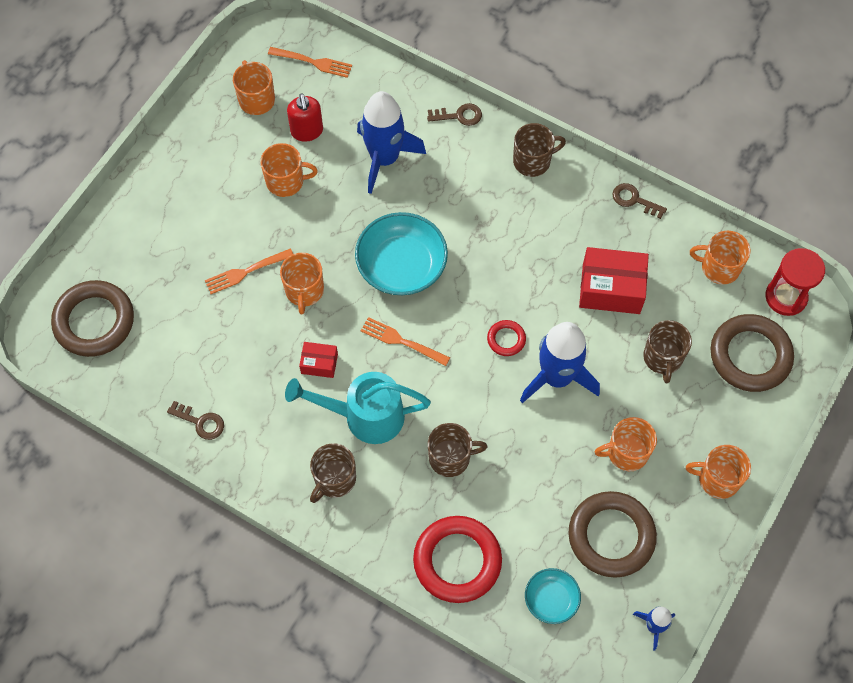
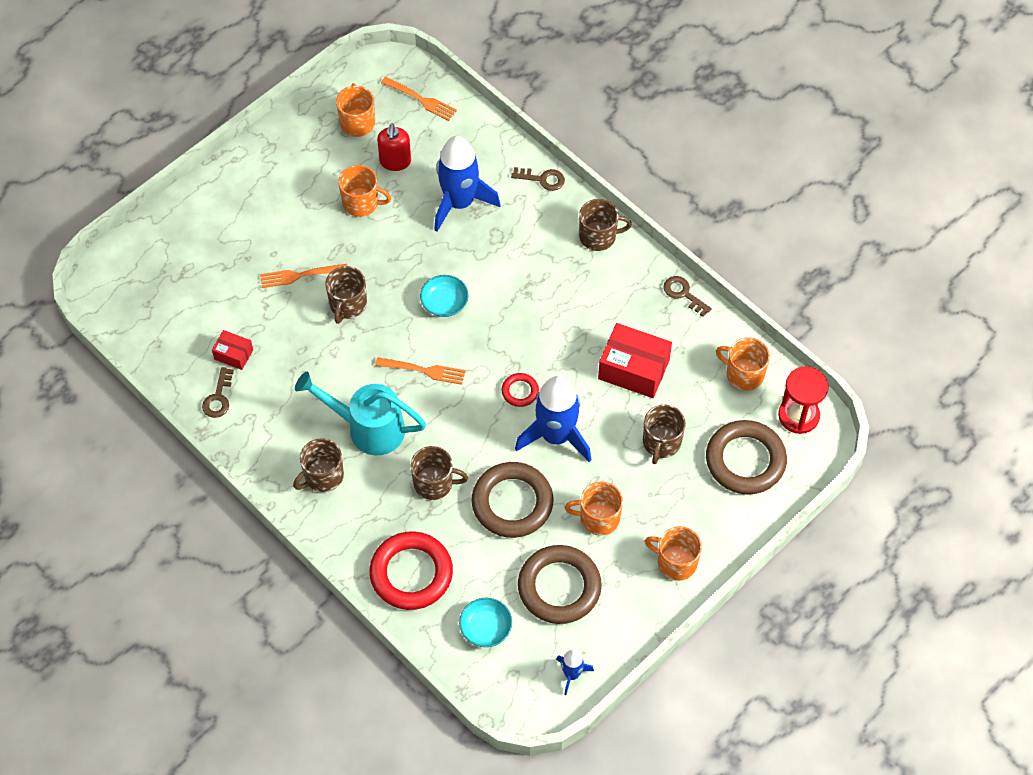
camera: 15 degrees right, 5 degrees down
(94, 321) = (150, 287): brown ring -> brown ring (512, 503)
(200, 422) = (218, 397): brown key -> brown key turned 60 degrees clockwise
(304, 291) = (348, 305): orange mug -> brown mug
(319, 363) = (341, 372): red box -> red box (233, 354)
(401, 265) = (444, 302): turquoise bowl -> turquoise bowl, size x0.55
(402, 341) = (423, 370): orange fork -> orange fork turned 150 degrees clockwise

